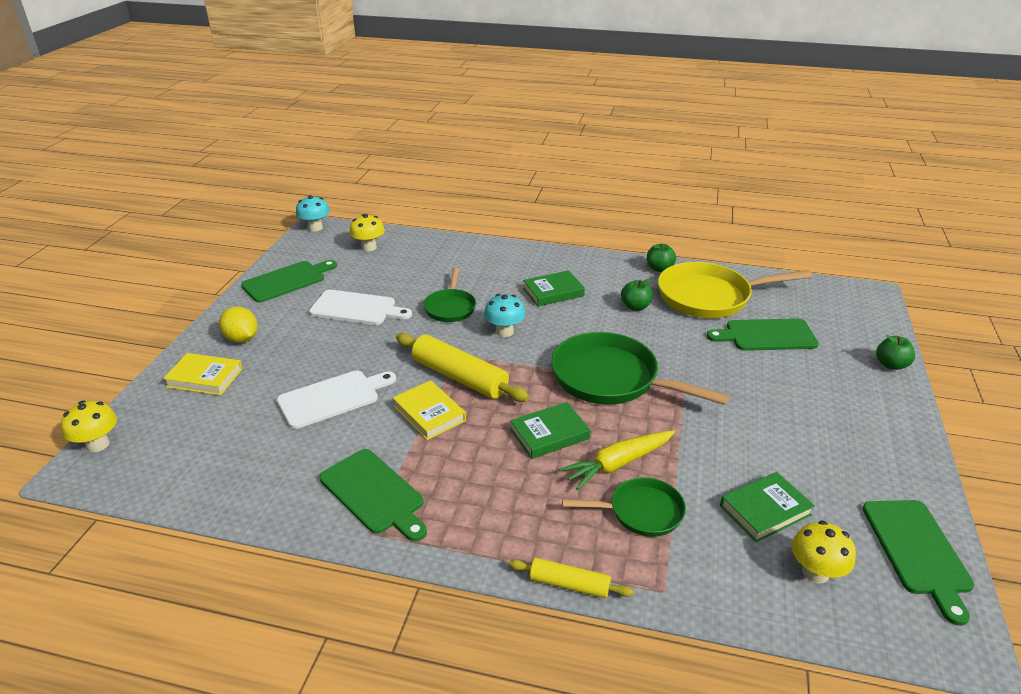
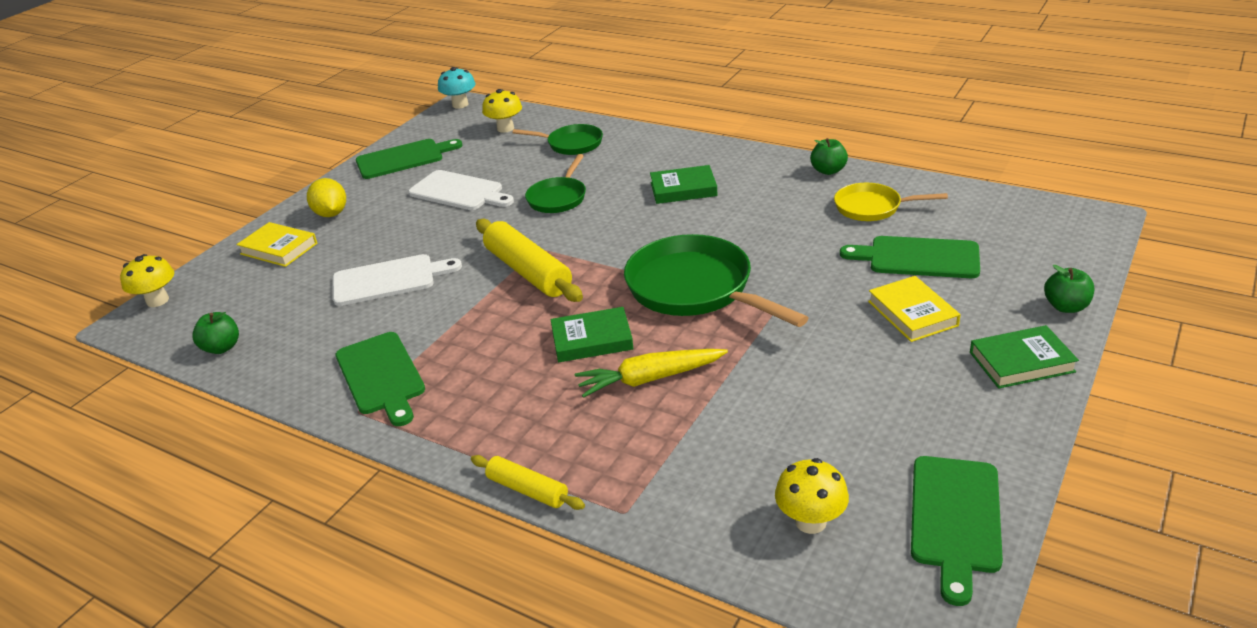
camera: 20 degrees right, 0 degrees up
(429, 413) = (477, 305): yellow book -> yellow book (912, 313)
(504, 332) = (603, 228): turquoise mushroom -> none
(635, 307) = (771, 212): green apple -> green apple (222, 348)
(641, 512) = (646, 431): green pan -> green pan (571, 144)
(709, 297) = (872, 207): yellow pan -> yellow pan, size x0.56
(765, 510) = (791, 449): green book -> green book (1021, 362)

